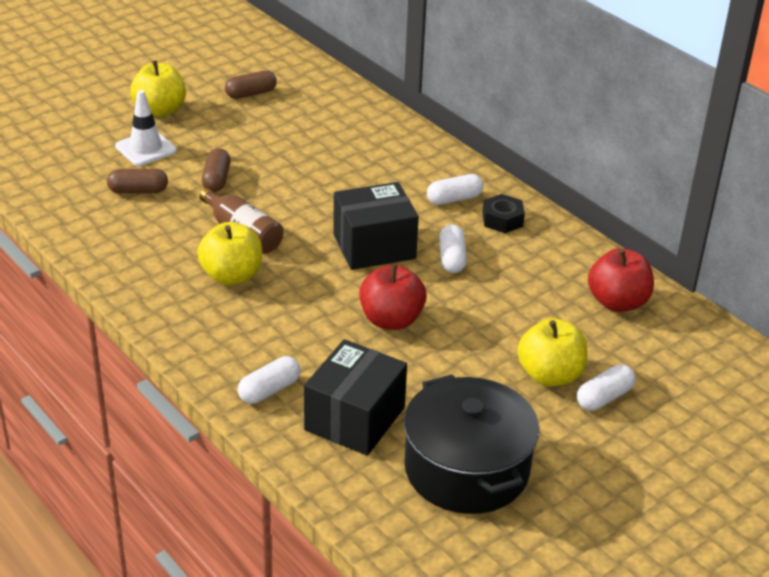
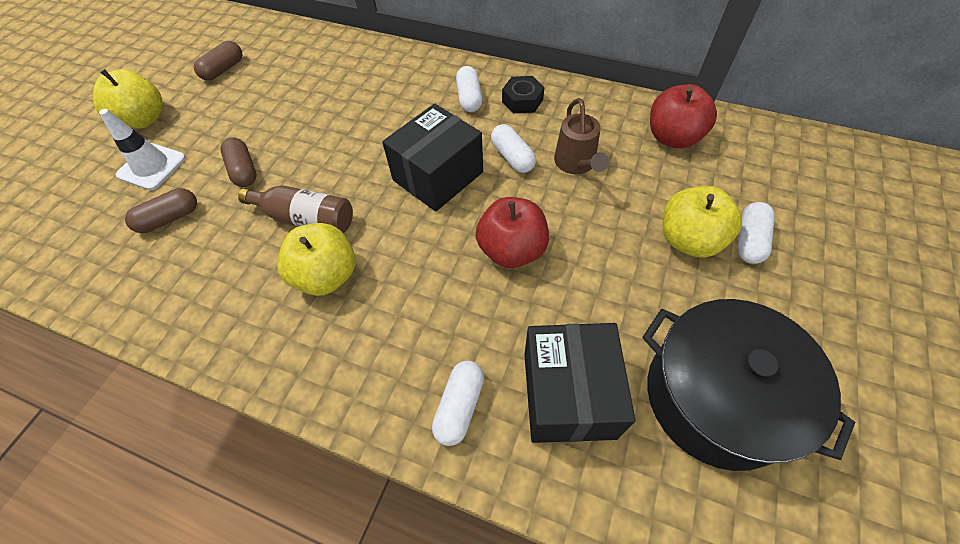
camera: 25 degrees left, 20 degrees up
(454, 199) = (469, 98): white capsule -> white capsule turned 45 degrees counterclockwise
(505, 286) = (576, 164): none -> brown watering can

